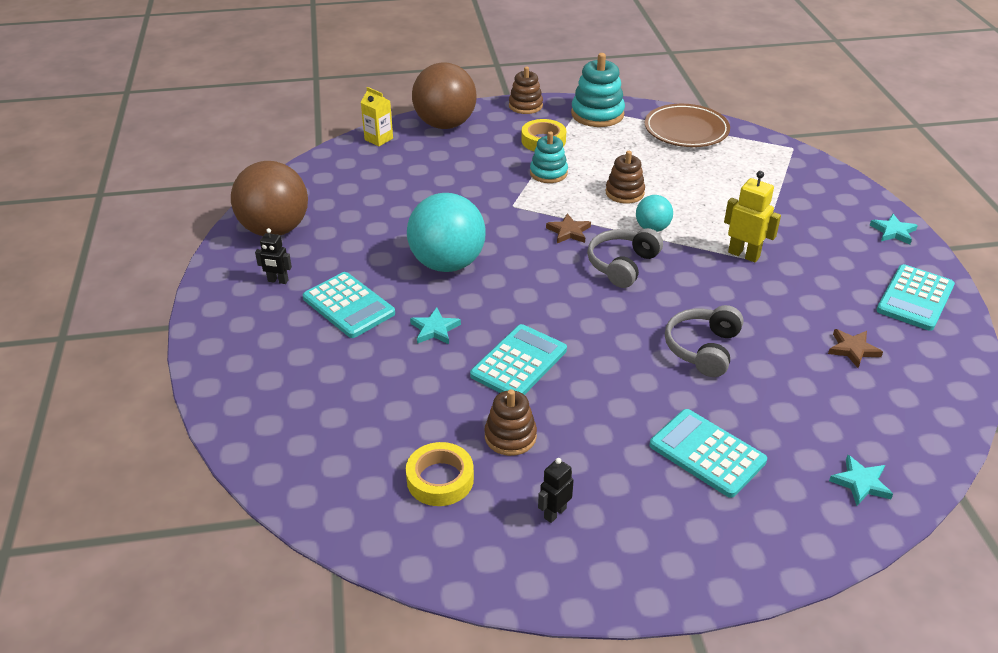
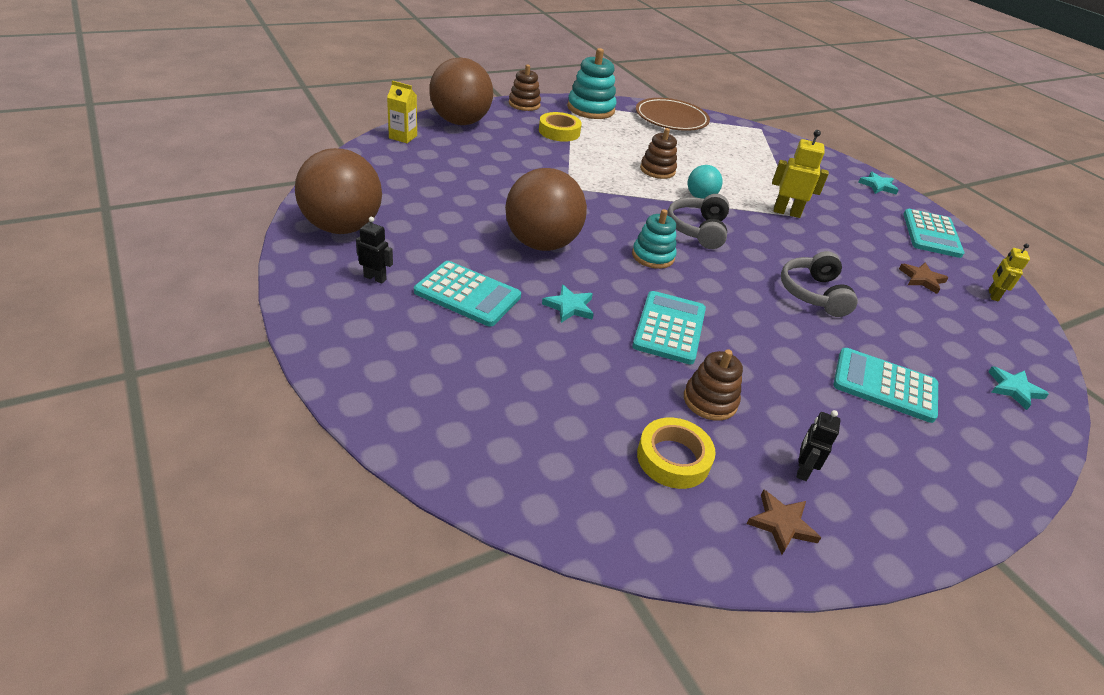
camera: 25 degrees left, 0 degrees up
(278, 281) = (375, 278): black robot -> black robot turned 150 degrees counterclockwise
(447, 263) = (541, 243): turquoise ball -> brown ball
(548, 173) = (581, 158): turquoise stacking toy -> turquoise stacking toy (653, 256)
(569, 232) = (633, 206): brown star -> brown star (781, 524)
(932, 379) = (993, 295): none -> yellow robot

